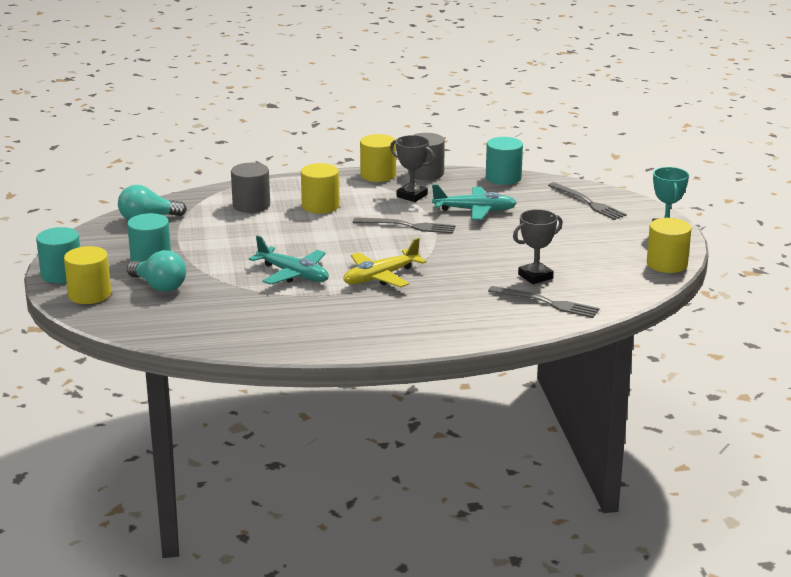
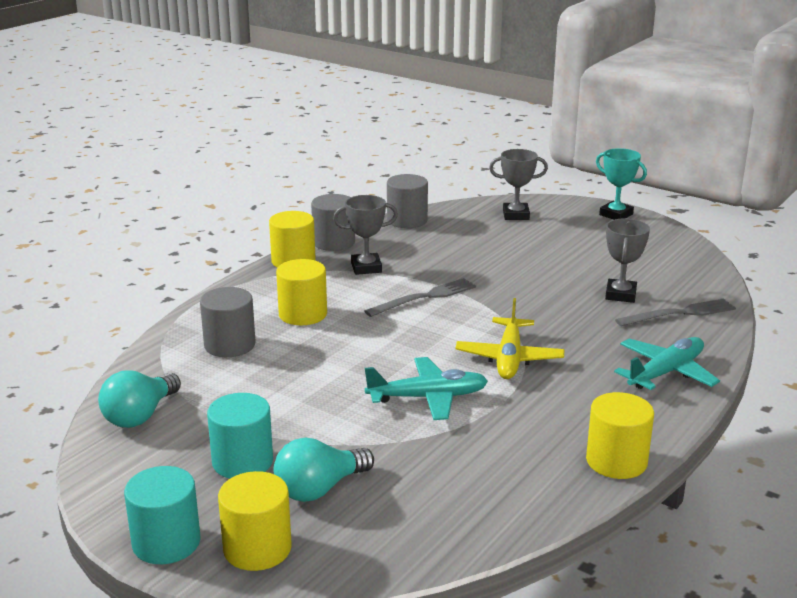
camera: 45 degrees left, 0 degrees up
(159, 286) = (319, 489): turquoise light bulb -> turquoise light bulb turned 150 degrees clockwise
(475, 210) = (448, 258): turquoise plane -> turquoise plane (666, 372)
(503, 178) = (407, 220): turquoise cylinder -> grey cylinder
(588, 202) = (516, 215): grey fork -> grey trophy
(667, 264) = (677, 241): yellow cylinder -> yellow cylinder (616, 461)

